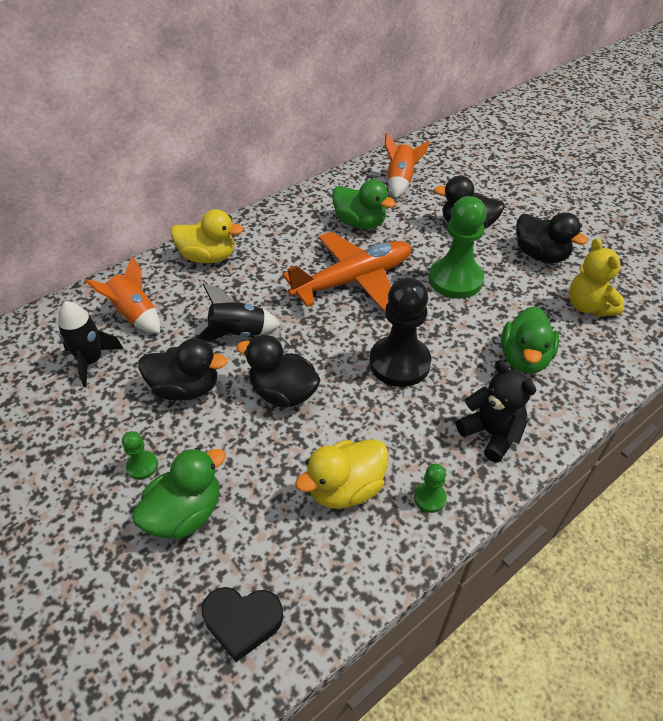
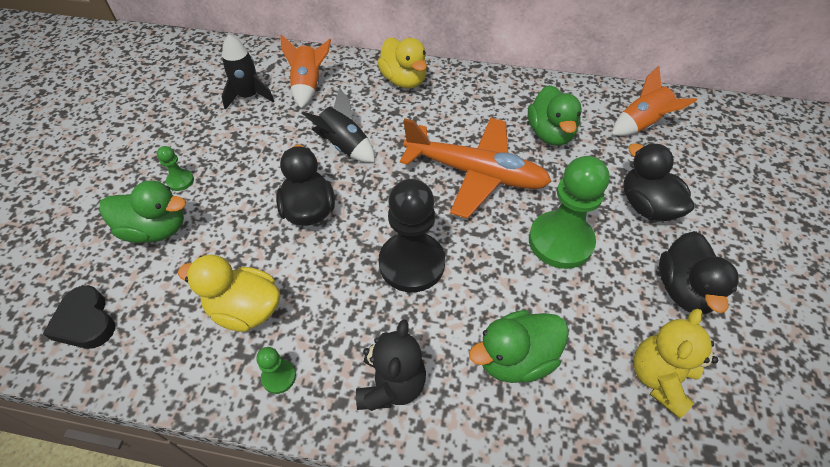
camera: 50 degrees right, 5 degrees up
(186, 388) = (265, 155): black duck -> none

